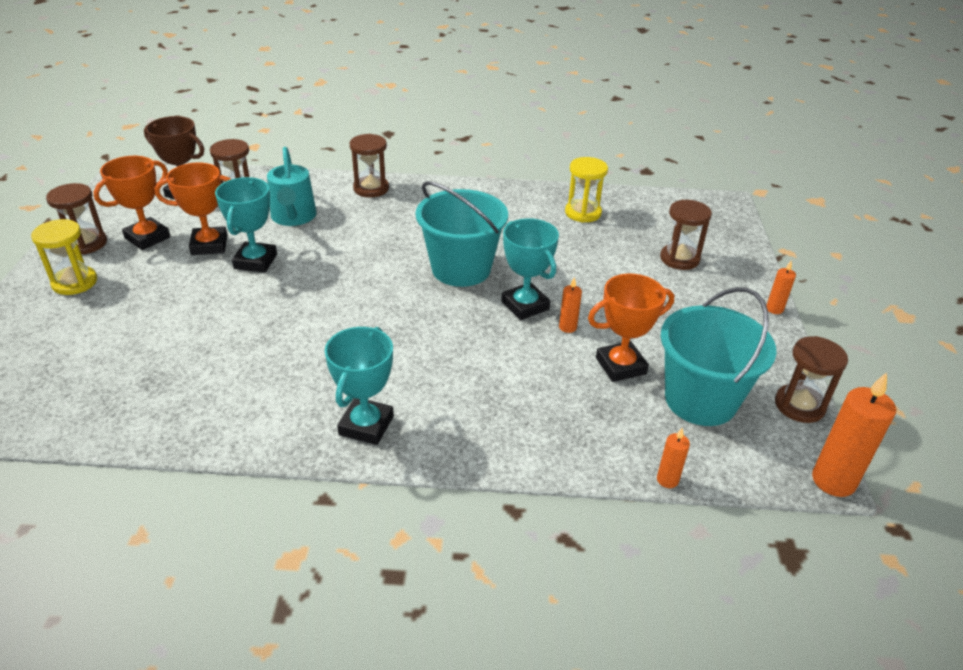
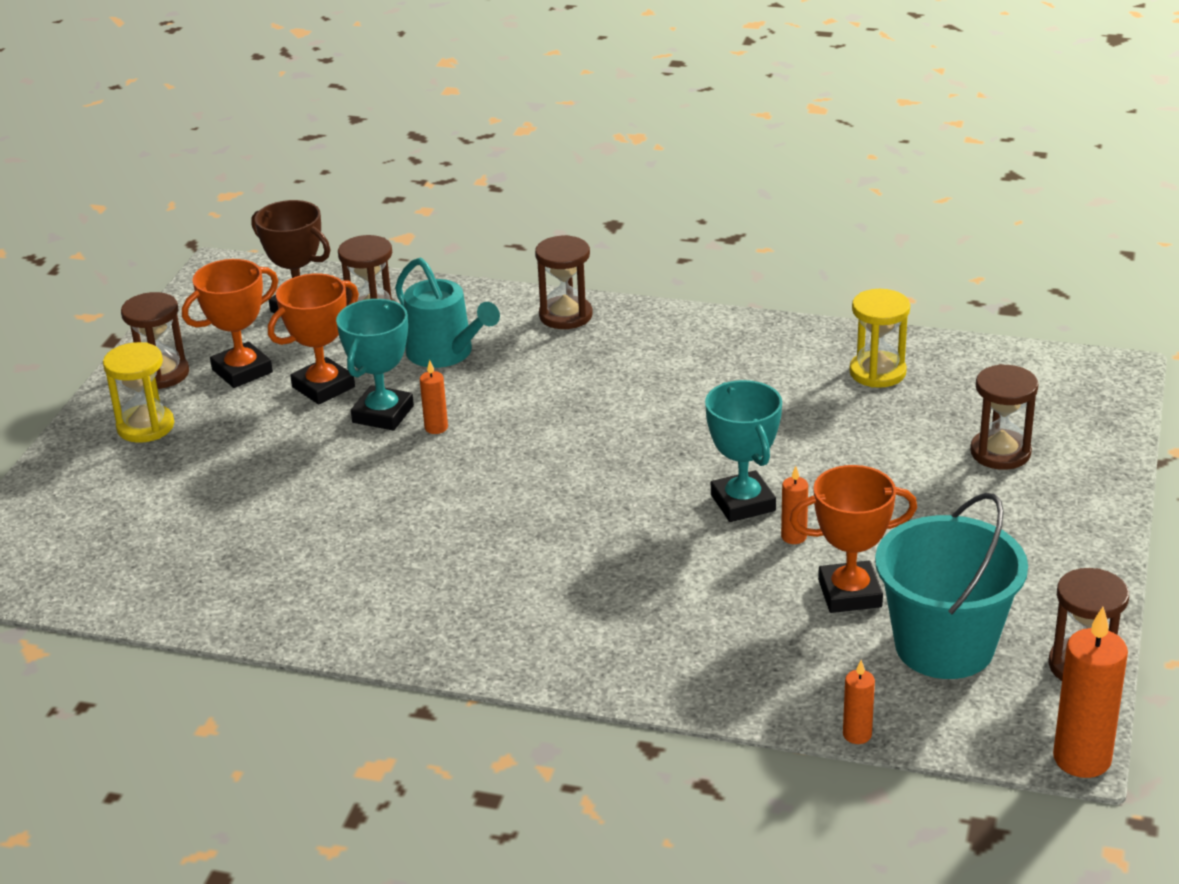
camera: 15 degrees right, 5 degrees down
(209, 245) = (323, 387): orange trophy -> orange trophy turned 45 degrees counterclockwise
(293, 217) = (445, 353): turquoise watering can -> turquoise watering can turned 45 degrees counterclockwise
(366, 425) = (489, 635): turquoise trophy -> none
(461, 269) = (667, 444): turquoise bucket -> none
(774, 309) = (1113, 536): orange candle -> orange candle (436, 428)

